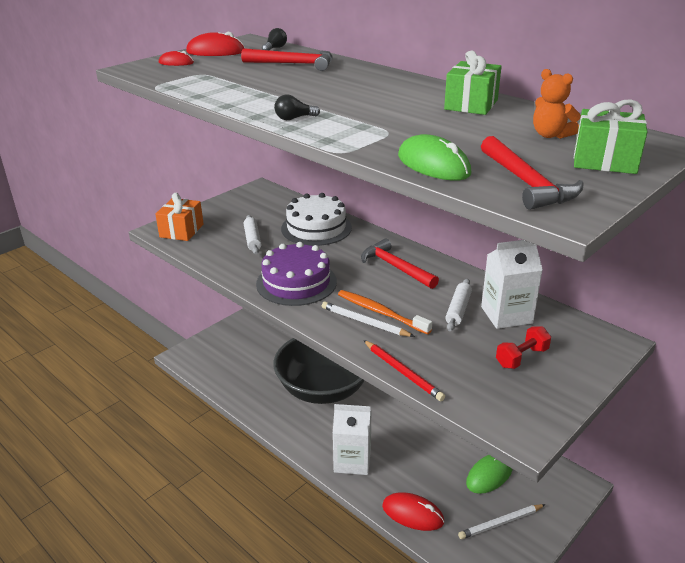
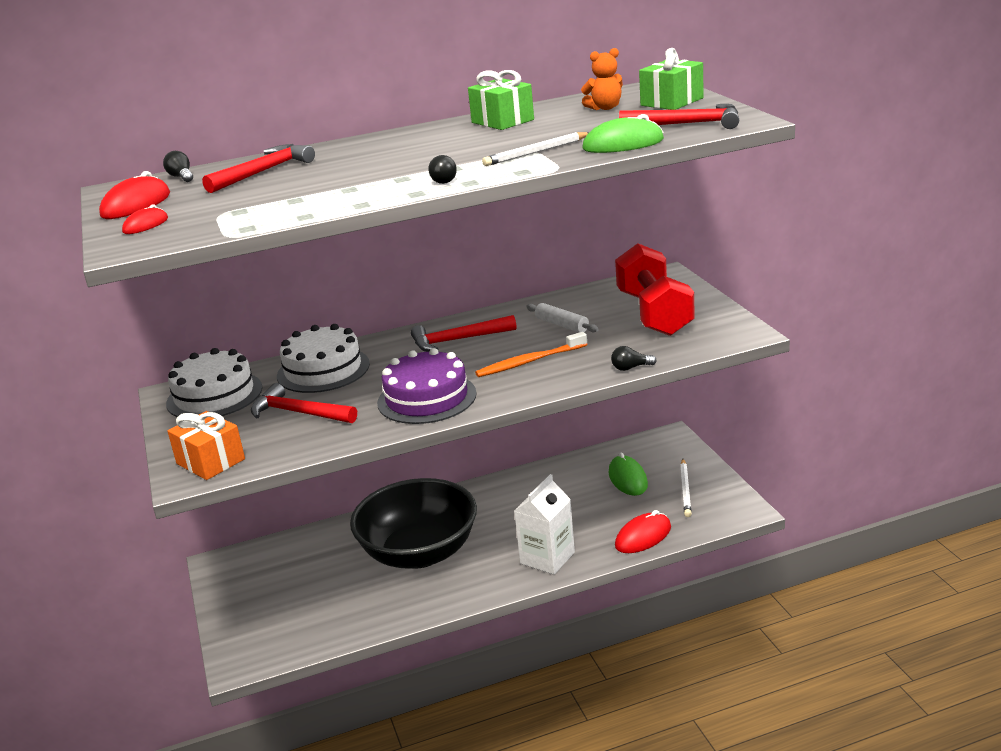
camera: 60 degrees left, 5 degrees down
(252, 239) = (299, 413): white rolling pin -> red hammer
(262, 203) = (214, 395): none -> white cake
(365, 322) = (537, 372): white pencil -> white pencil (536, 152)
(402, 372) = (630, 368): red pencil -> black light bulb
(506, 315) = (590, 306): white carton -> none
(521, 357) = (654, 314): red dumbbell -> red dumbbell, size x2.16

